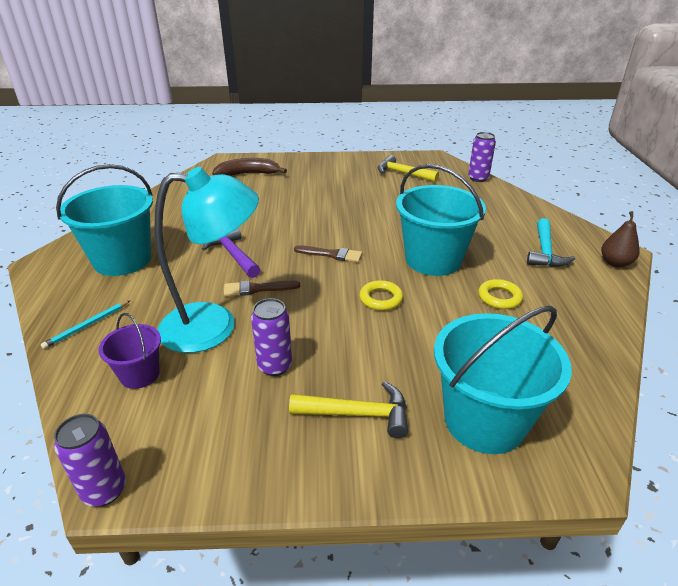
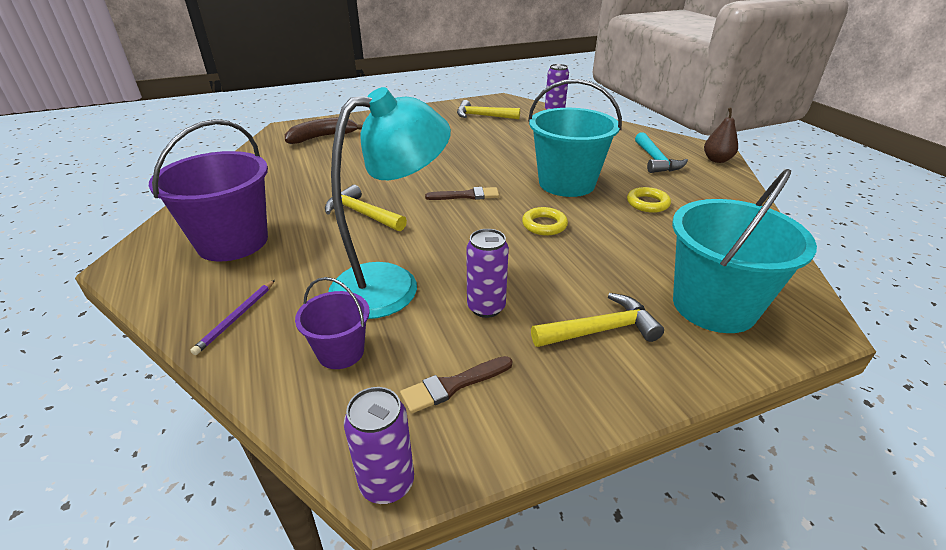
camera: 20 degrees left, 0 degrees up
(87, 326) = (236, 318): turquoise pencil -> purple pencil
(122, 260) = (232, 242): turquoise bucket -> purple bucket
(233, 255) = (362, 214): purple hammer -> yellow hammer
(257, 289) = (413, 240): brown brush -> brown brush (453, 385)

